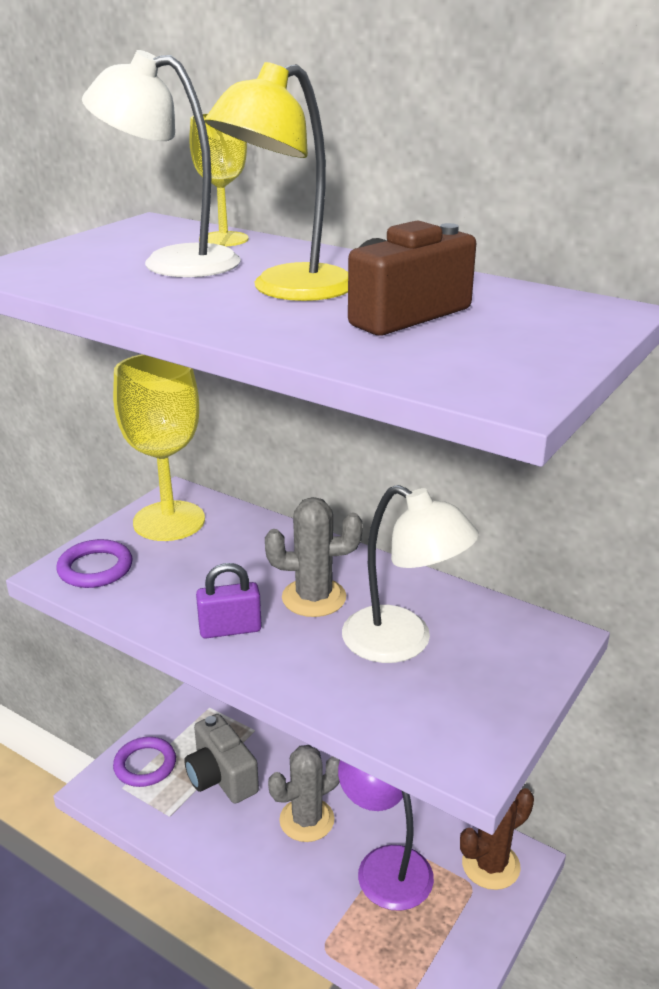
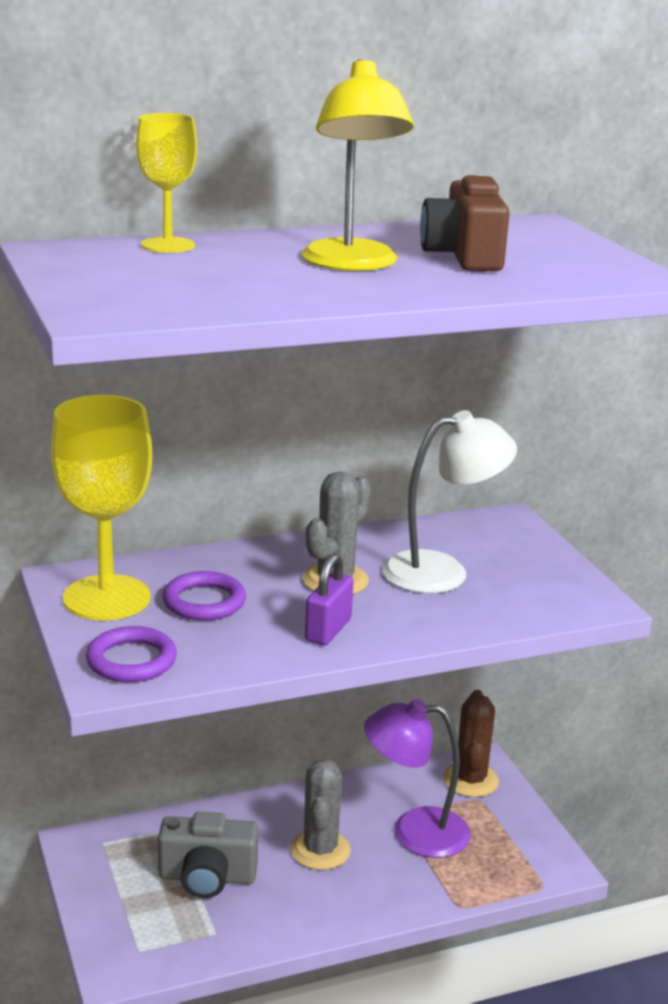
camera: 55 degrees left, 5 degrees down
(145, 765) = (127, 921): purple ring -> purple ring (204, 602)
(172, 262) = (202, 271): white lamp -> none

